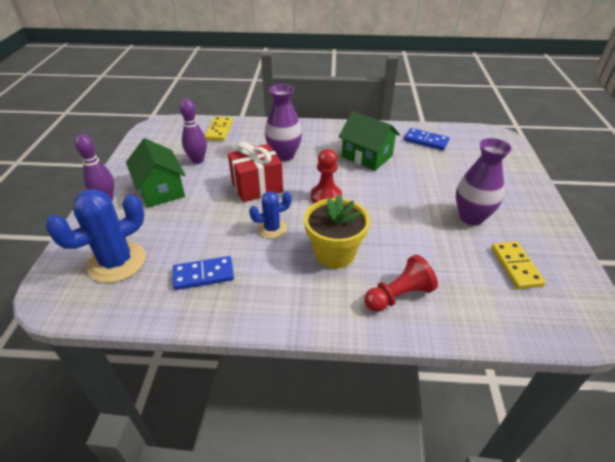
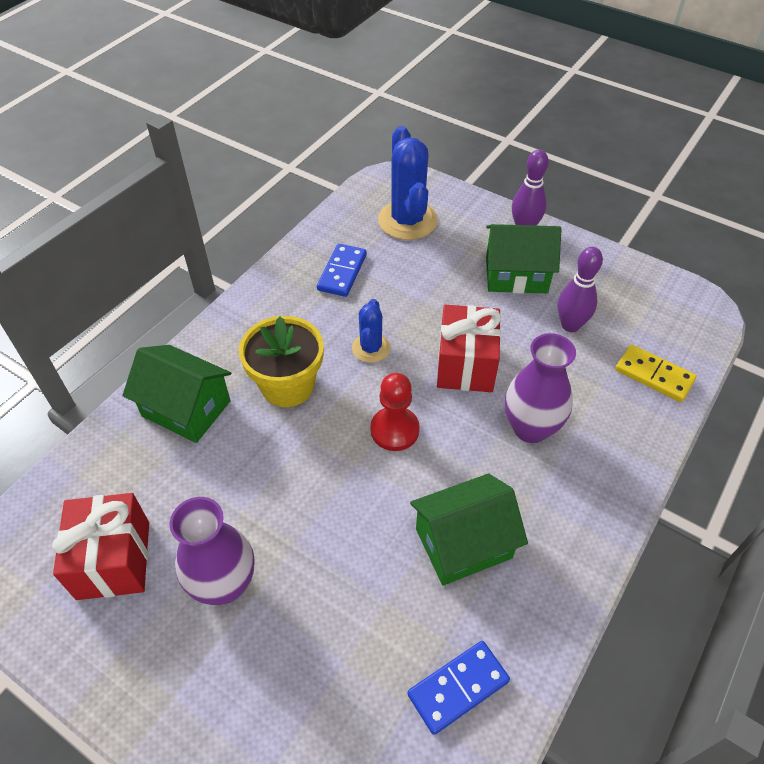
camera: 120 degrees right, 10 degrees up
(398, 295) = (186, 408): red pawn -> green house
(515, 266) = (113, 560): yellow domino -> red gift

